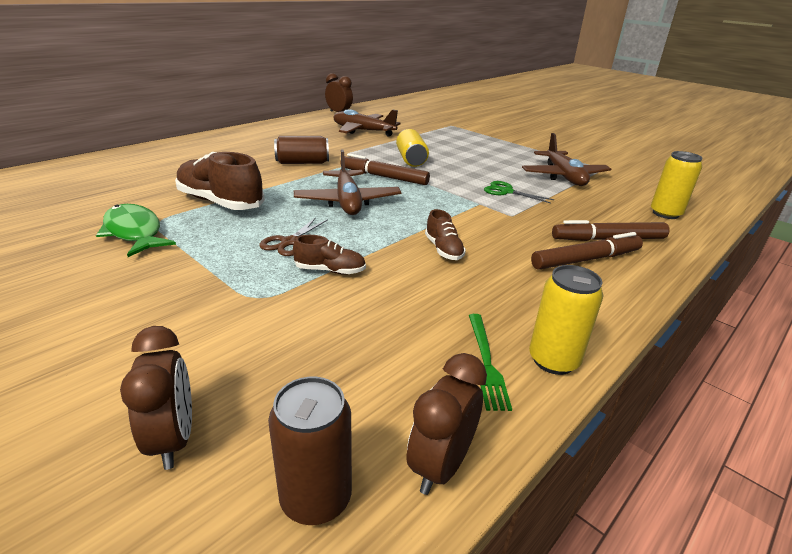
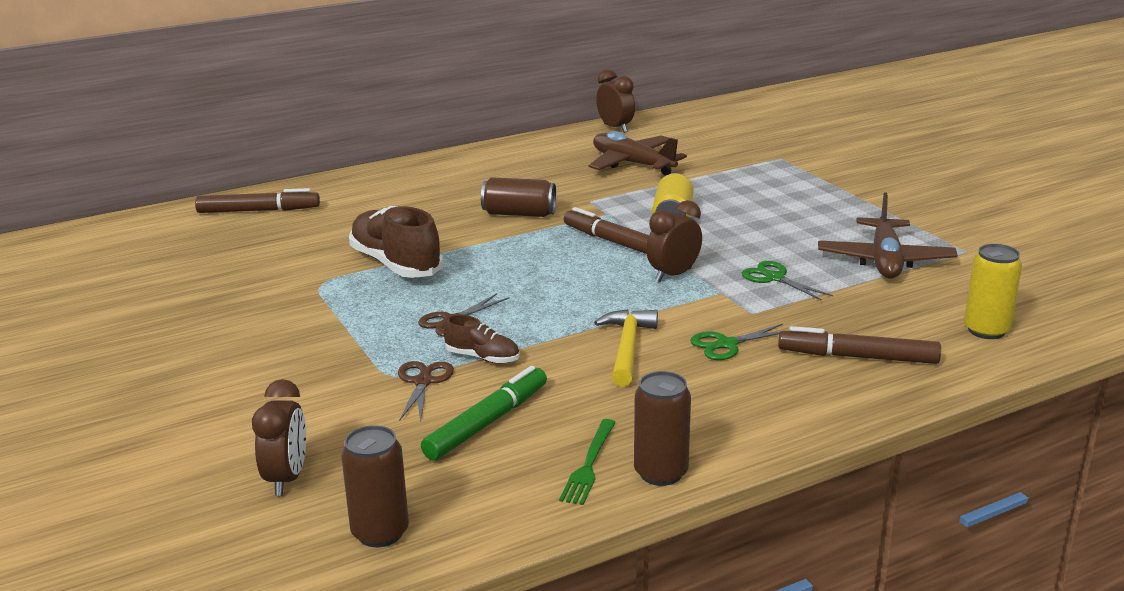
camera: 20 degrees right, 5 degrees down
(134, 232) = (294, 293): green fish -> none
(286, 299) = (423, 382): none -> brown scissors
(347, 202) = (547, 276): brown plane -> none
(367, 332) = (487, 422): none -> green marker
(440, 465) = (490, 530): brown clock -> brown clock (673, 275)
(443, 249) = (627, 348): brown shoe -> yellow hammer
(513, 239) = (727, 344): none -> green scissors
(553, 360) = (660, 473): yellow can -> brown can
(586, 260) = (800, 379): brown marker -> brown marker (258, 211)

